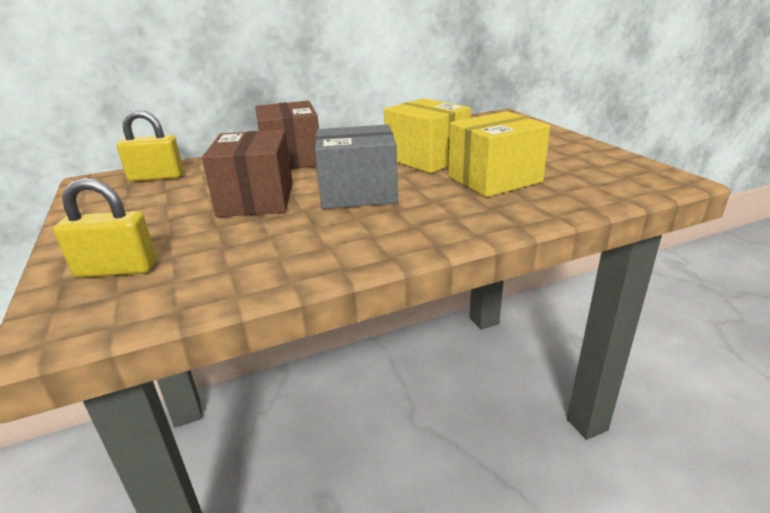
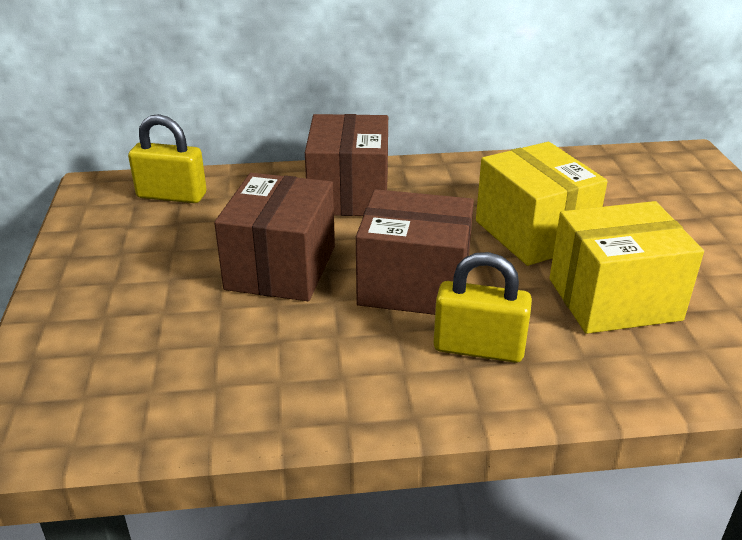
camera: 15 degrees right, 5 degrees up
(117, 270) = (92, 356): yellow padlock -> yellow padlock (478, 348)
(358, 193) = (414, 285): grey box -> brown box

